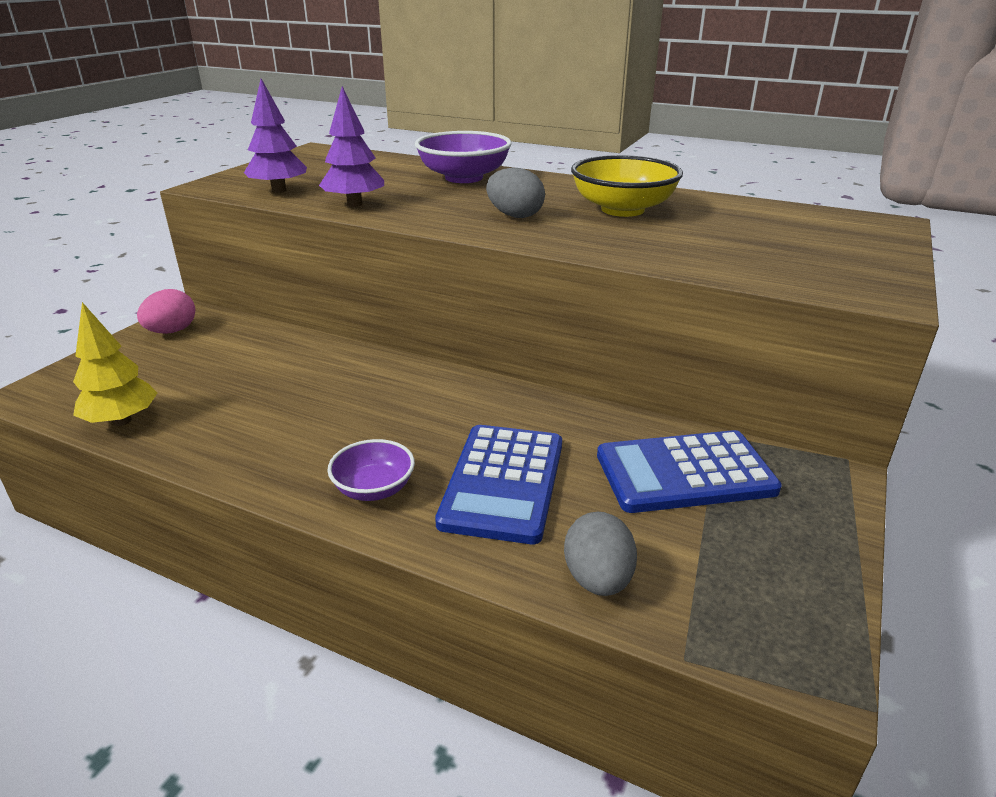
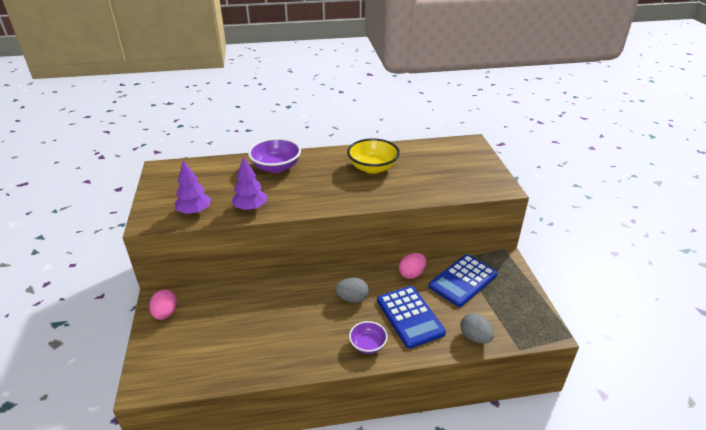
camera: 35 degrees left, 5 degrees up
(122, 420) = (216, 373): yellow tree -> none
(515, 216) = (334, 189): grey egg -> grey egg (352, 299)
(587, 422) = (411, 274): none -> pink egg

